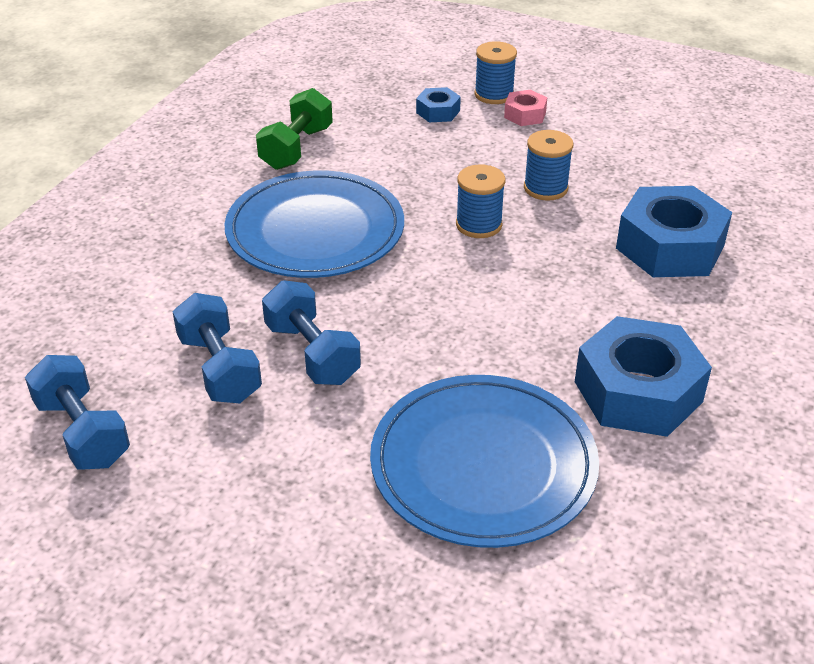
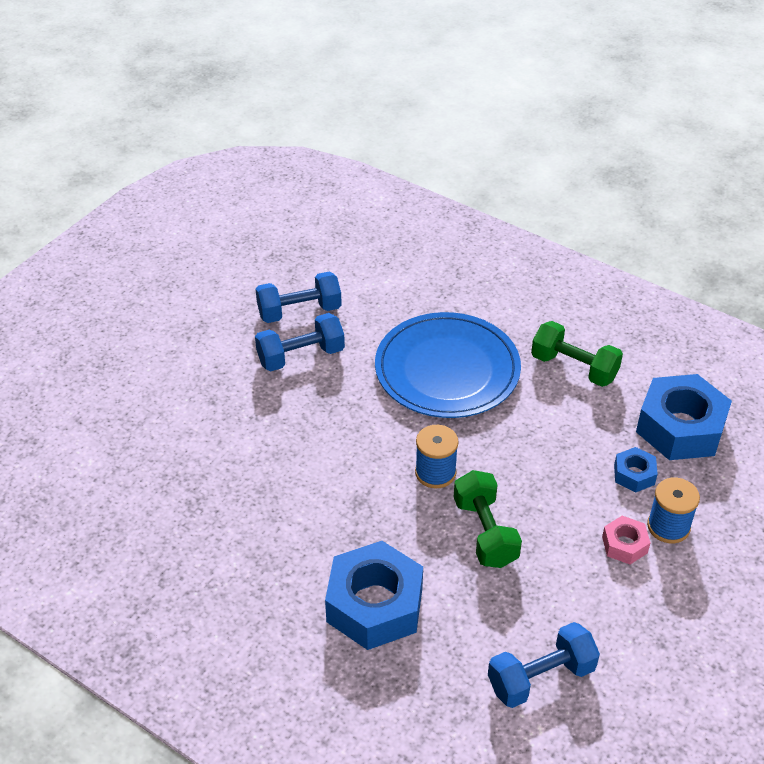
camera: 100 degrees right, 5 degrees up
(82, 432) = (261, 254): blue dumbbell -> blue dumbbell (541, 677)
(483, 464) = (166, 428): blue plate -> none
(545, 188) = (485, 532): blue spool -> green dumbbell
(638, 391) = (202, 529): blue nut -> blue nut (680, 428)

